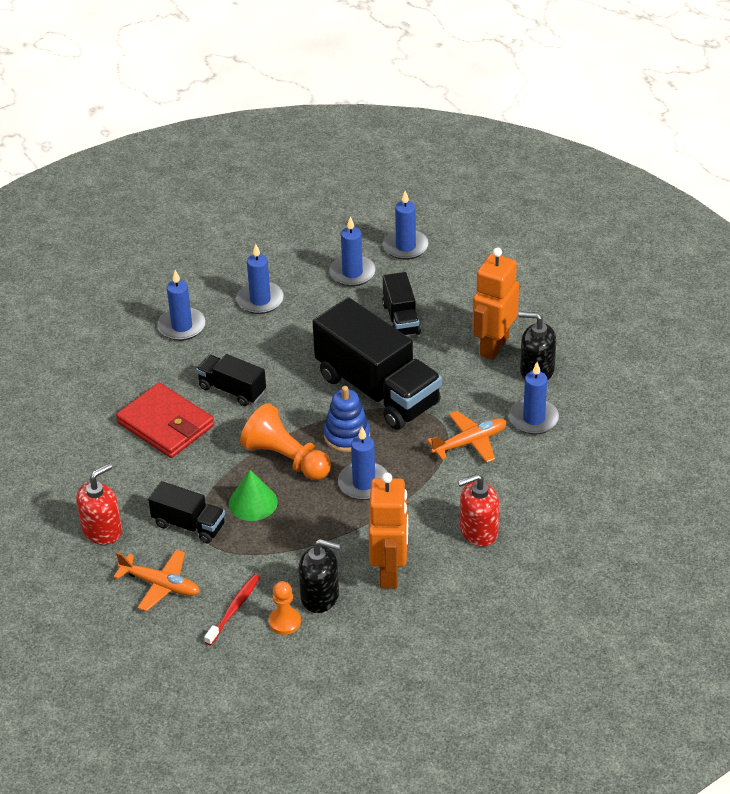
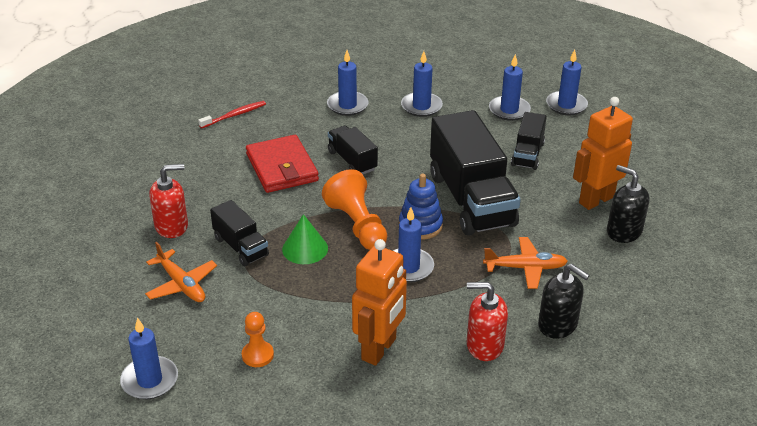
camera: 25 degrees right, 5 degrees down
(234, 609) = (224, 327): red toothbrush -> red toothbrush (234, 115)
(320, 596) = (304, 346): black soap dispenser -> black soap dispenser (558, 325)
(534, 418) = (597, 269): blue candle -> blue candle (150, 380)

